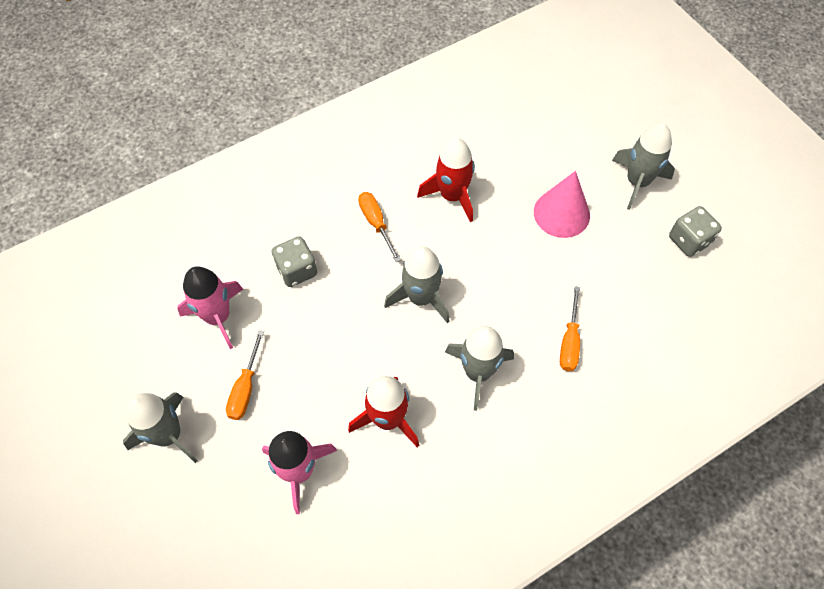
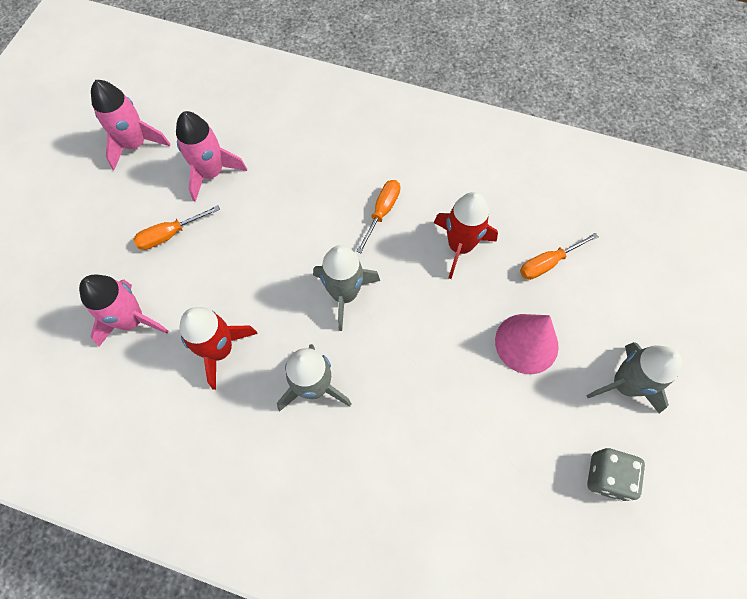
camera: 50 degrees right, 5 degrees up
(125, 357) = (135, 144): none -> pink rocket
(168, 435) = (98, 216): grey rocket -> none
(297, 270) = (292, 192): grey dice -> none
(569, 342) = (405, 441): orange screwdriver -> orange screwdriver (548, 263)

